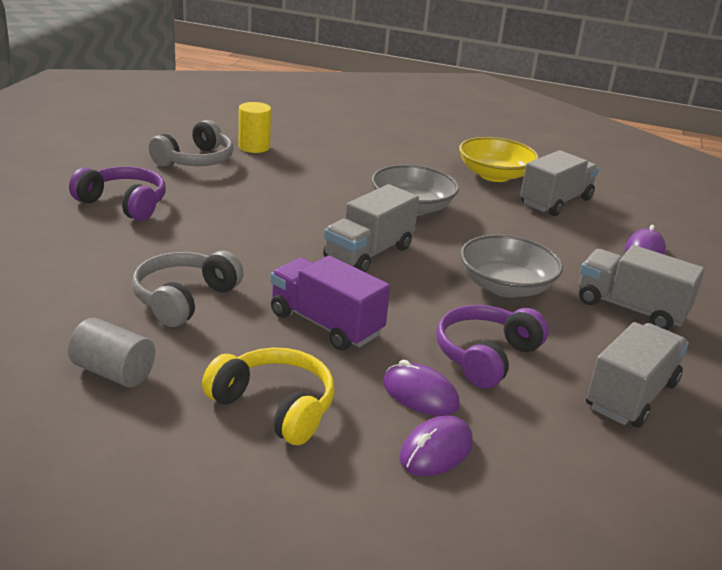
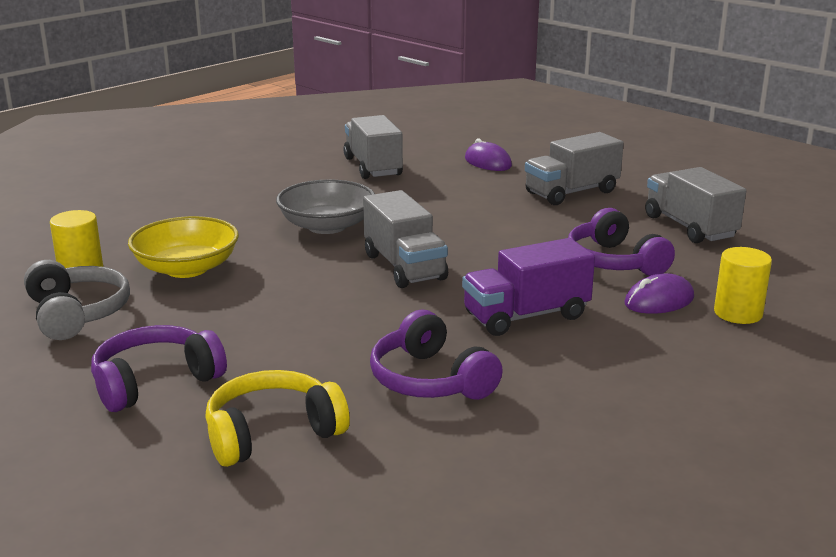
camera: 60 degrees left, 5 degrees down
(113, 372) = (557, 444): grey cylinder -> none
(184, 299) = (430, 380): grey headphones -> purple headphones
(274, 407) = (653, 368): yellow headphones -> yellow headphones (272, 433)
(436, 451) = (738, 313): purple mouse -> yellow cylinder
(494, 175) = (294, 175): yellow bowl -> yellow bowl (187, 268)
(505, 286) = (509, 226): grey bowl -> none

